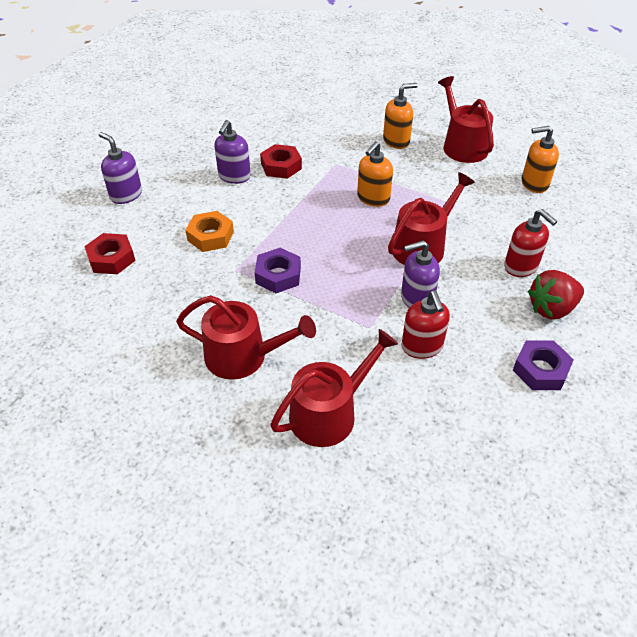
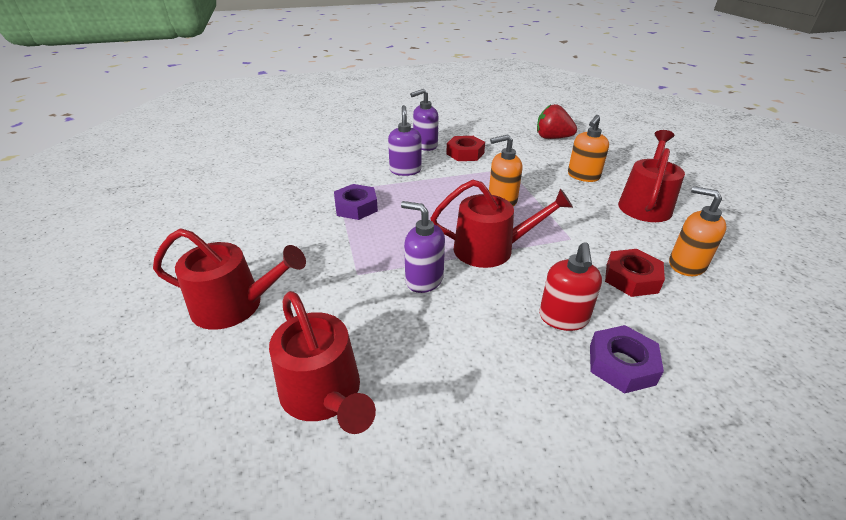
camera: 45 degrees right, 10 degrees down
(111, 258) = (289, 151): red nut -> red nut (631, 278)
(126, 195) = (350, 128): purple soap dispenser -> purple soap dispenser (405, 170)
(210, 236) = (356, 167): orange nut -> none
(243, 356) = (256, 236): red watering can -> red watering can (324, 394)
(396, 141) = (583, 176): orange soap dispenser -> orange soap dispenser turned 105 degrees clockwise
(422, 347) = (370, 314): red soap dispenser -> none
(540, 370) = (441, 415): purple nut -> purple nut (621, 364)
(551, 309) = (541, 373): red strawberry -> red strawberry (552, 138)

